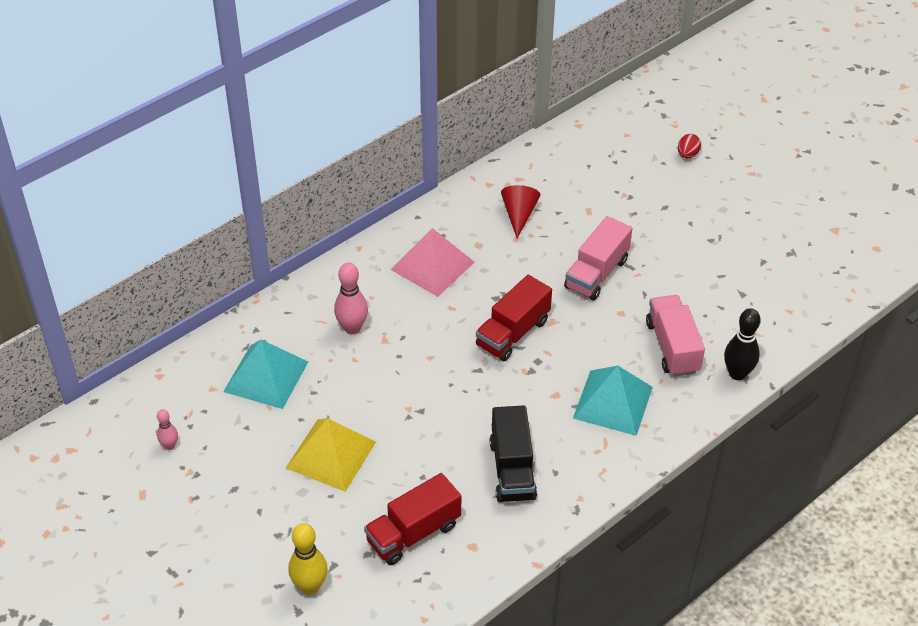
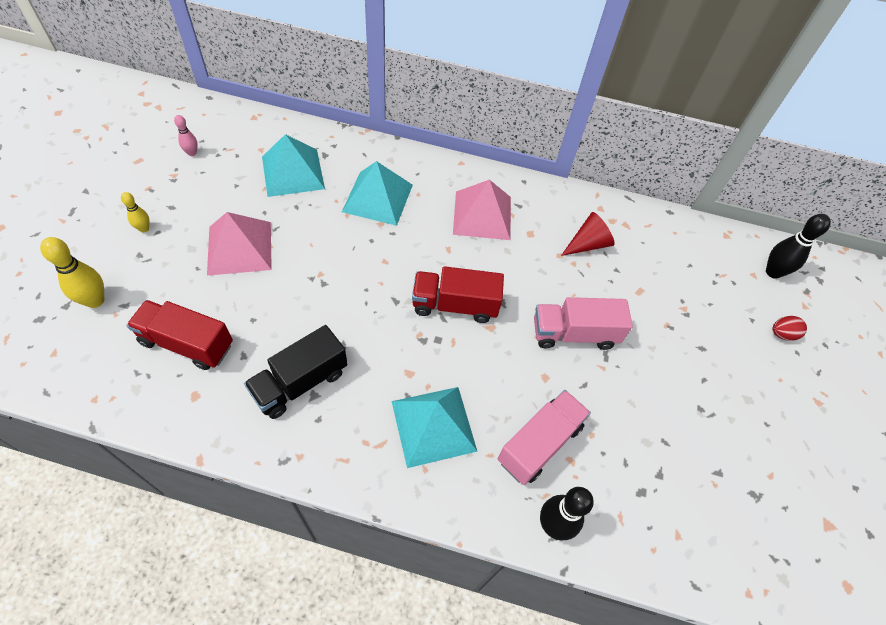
camera: 50 degrees right, 10 degrees up
(246, 520) = (144, 229): none -> yellow bowling pin
(331, 454) = (240, 248): yellow pyramid -> pink pyramid
(352, 328) = (377, 198): pink bowling pin -> turquoise pyramid
(633, 122) = (773, 272): none -> black bowling pin

